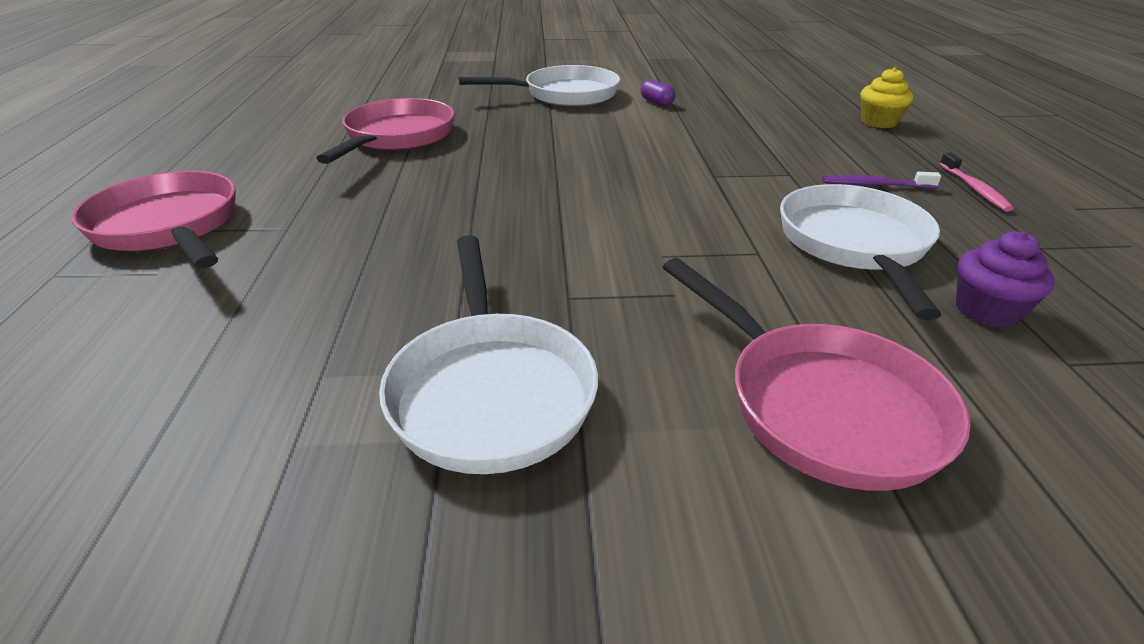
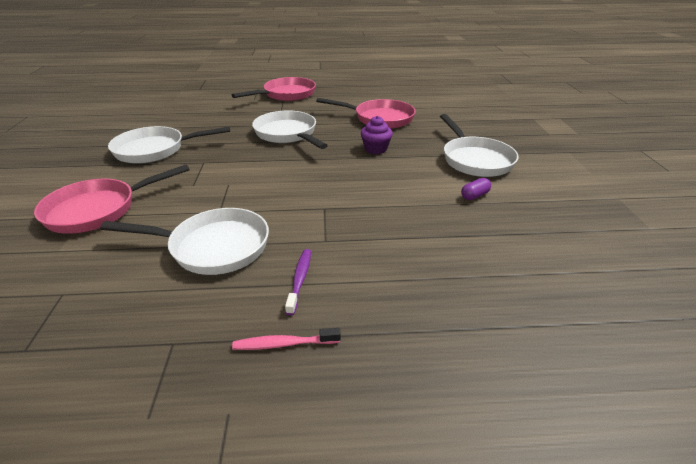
camera: 90 degrees right, 0 degrees up
(439, 212) = (287, 134): none -> white pan
(878, 122) = (465, 327): yellow cupcake -> none
(986, 310) = (121, 279): purple cupcake -> purple cupcake (375, 149)

